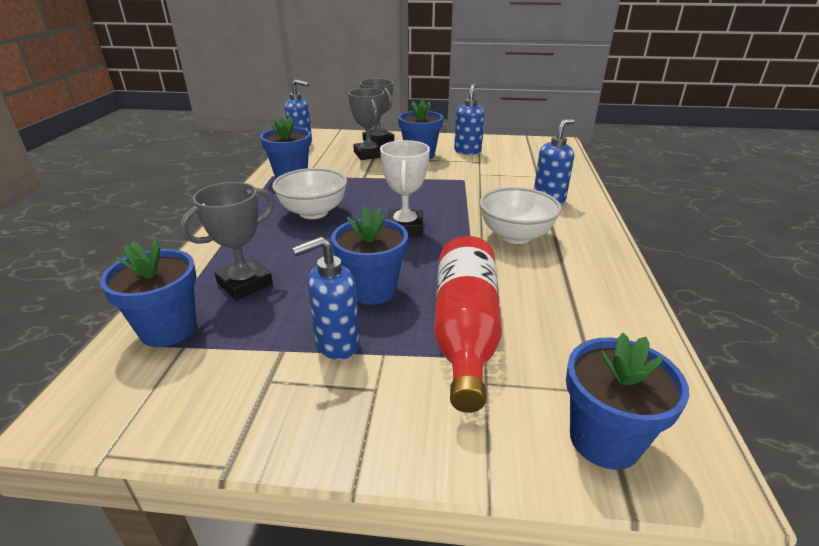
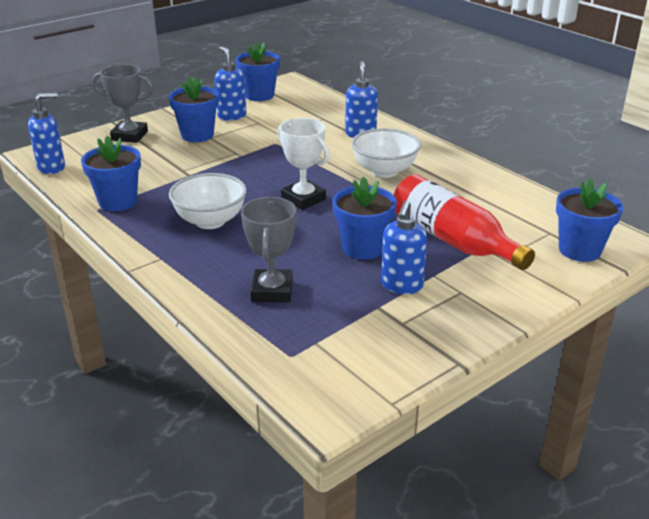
camera: 45 degrees left, 0 degrees up
(168, 329) = (283, 341): blue flower pot -> blue flower pot (259, 95)
(369, 154) = (148, 152): grey trophy -> none

